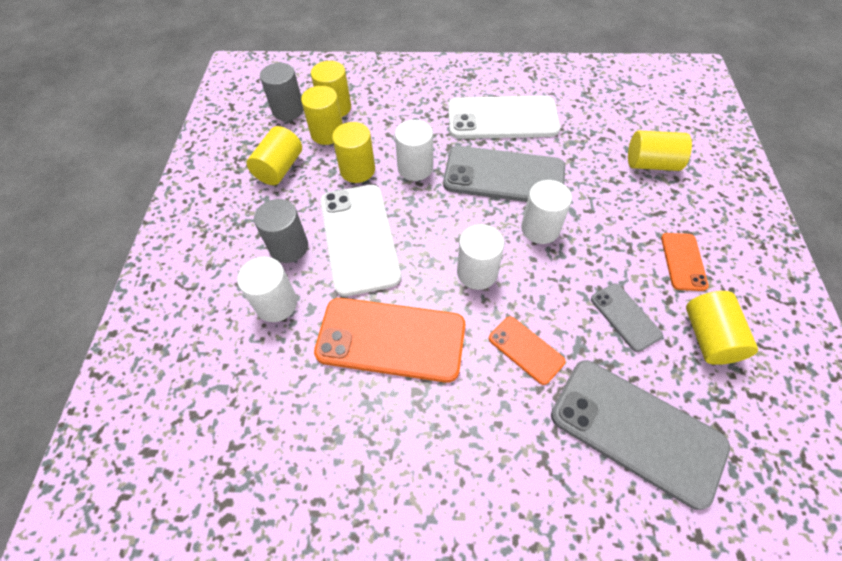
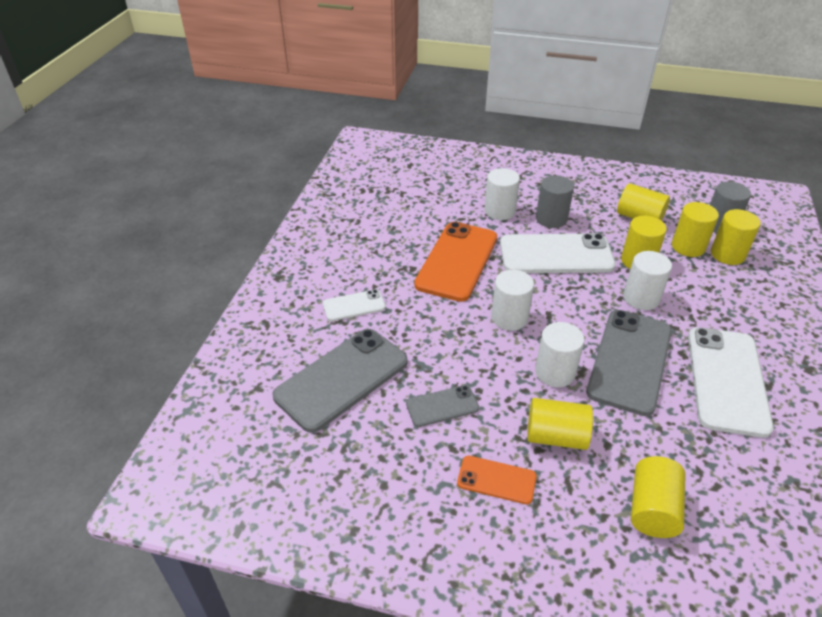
camera: 100 degrees right, 15 degrees down
(510, 451) = (354, 306): none -> white phone
(526, 350) = (428, 331): orange phone -> none
(709, 337) = (405, 464): yellow cylinder -> yellow cylinder (556, 436)

